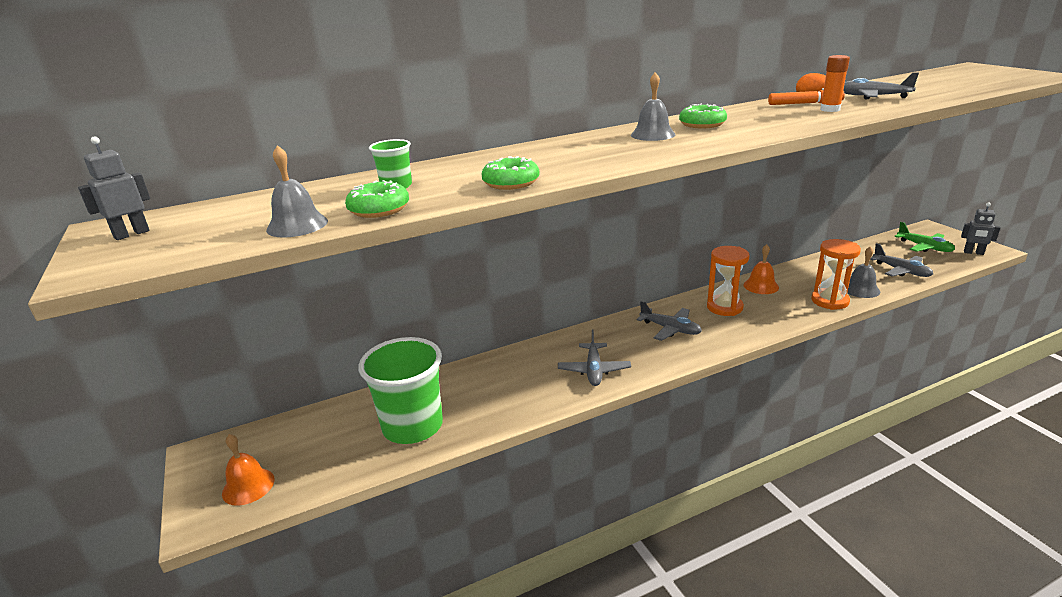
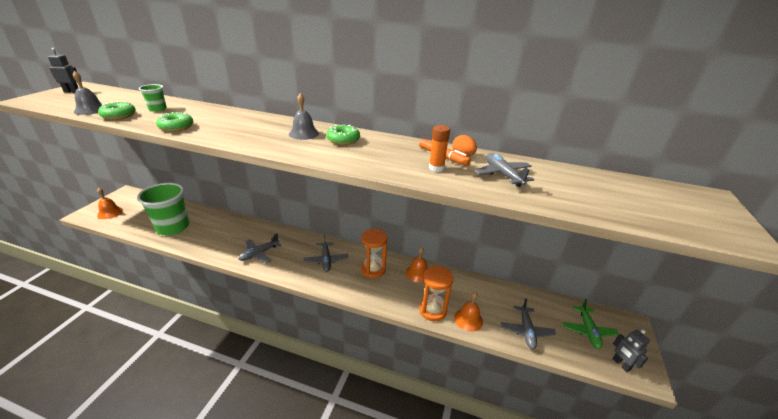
camera: 40 degrees right, 5 degrees up
(860, 289) = (468, 319): grey bell -> orange bell

